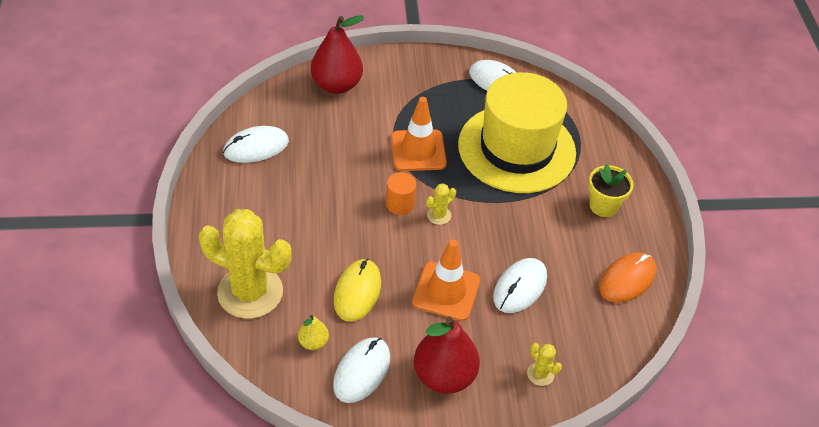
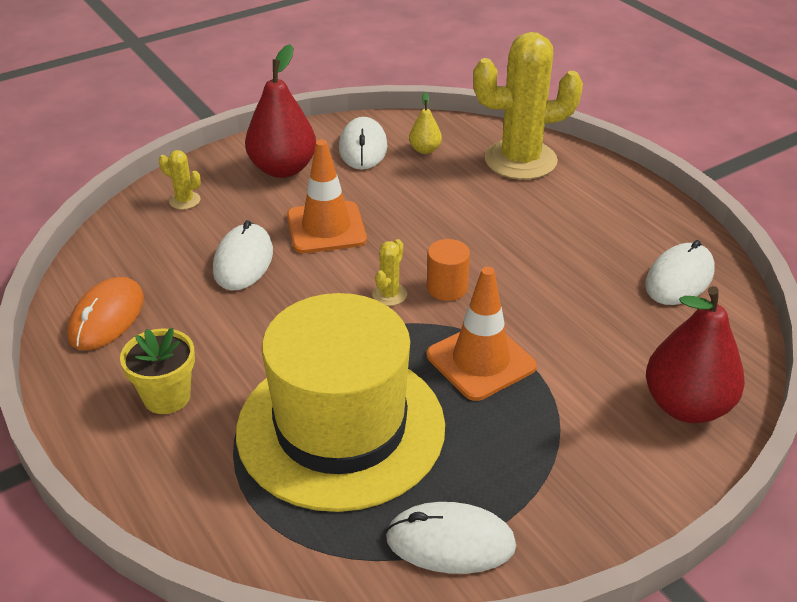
camera: 155 degrees right, 10 degrees down
(357, 291) = (419, 195): yellow mouse -> none

